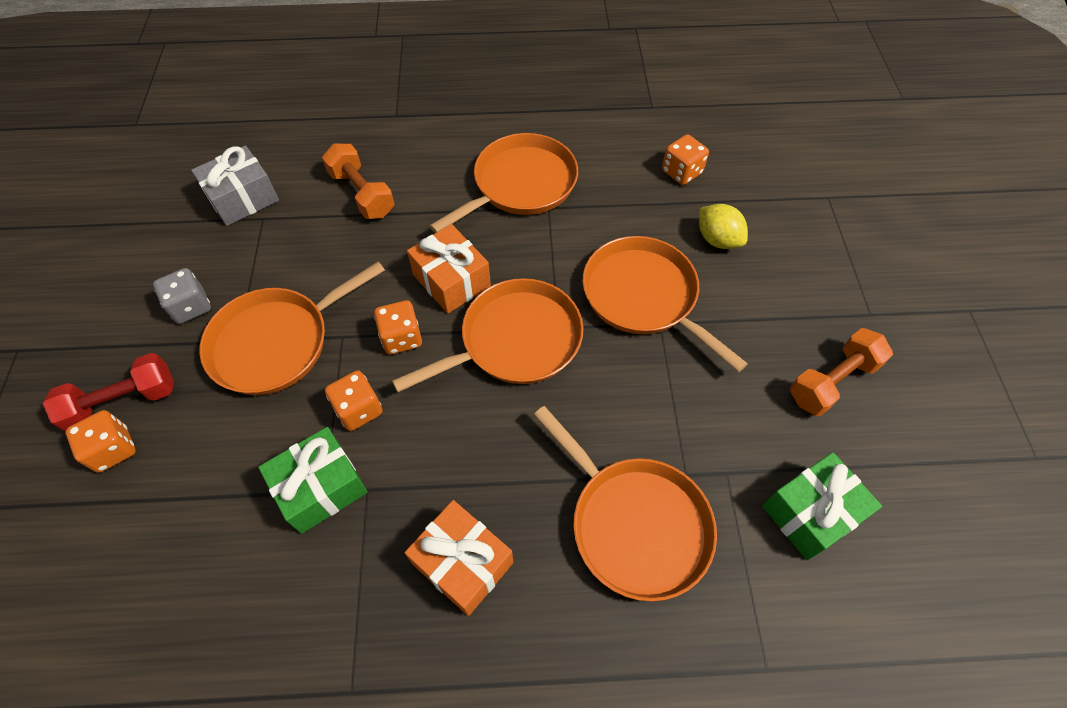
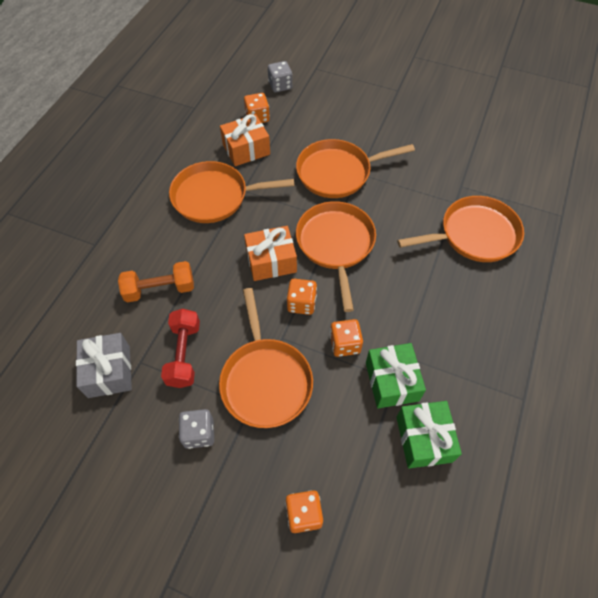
camera: 65 degrees left, 0 degrees up
(123, 402) = (264, 500): red dumbbell -> red dumbbell (184, 354)
(463, 563) = (468, 320): orange gift -> orange gift (246, 149)
(521, 185) = (214, 197): orange pan -> orange pan turned 75 degrees counterclockwise
(717, 239) = (317, 124): yellow lemon -> none
(759, 172) = (280, 86): none -> grey dice
(810, 513) = (494, 164): green gift -> green gift (423, 439)
(832, 381) = (429, 123): orange dumbbell -> none

